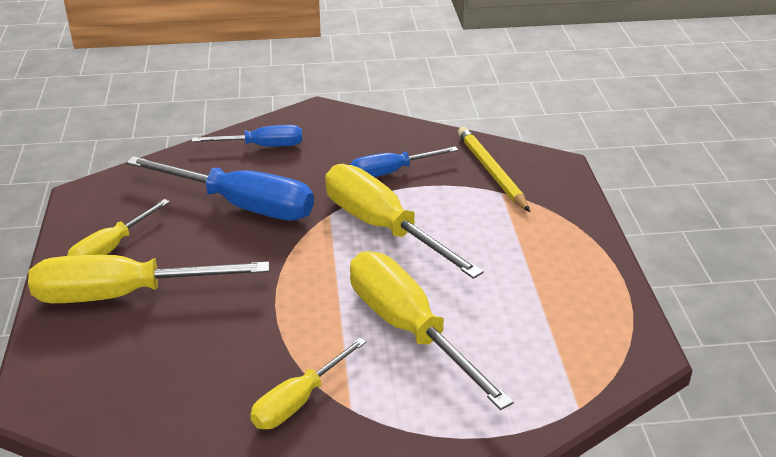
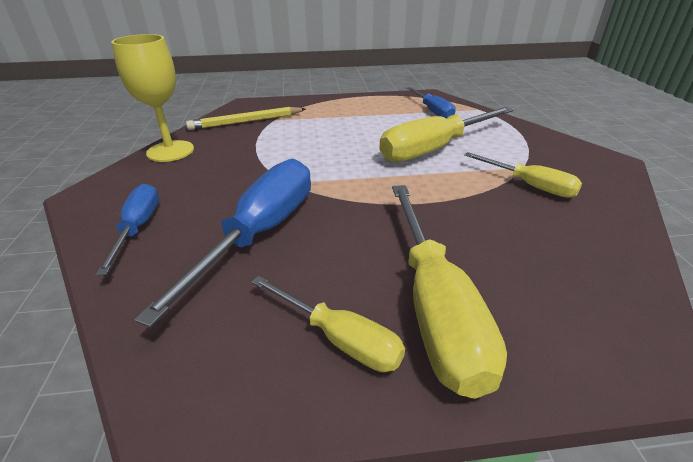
camera: 90 degrees left, 0 degrees up
(382, 227) = (312, 159): yellow screwdriver -> none
(391, 172) = (230, 156): blue screwdriver -> blue screwdriver (432, 111)
(404, 135) = (170, 151): none -> yellow goblet

